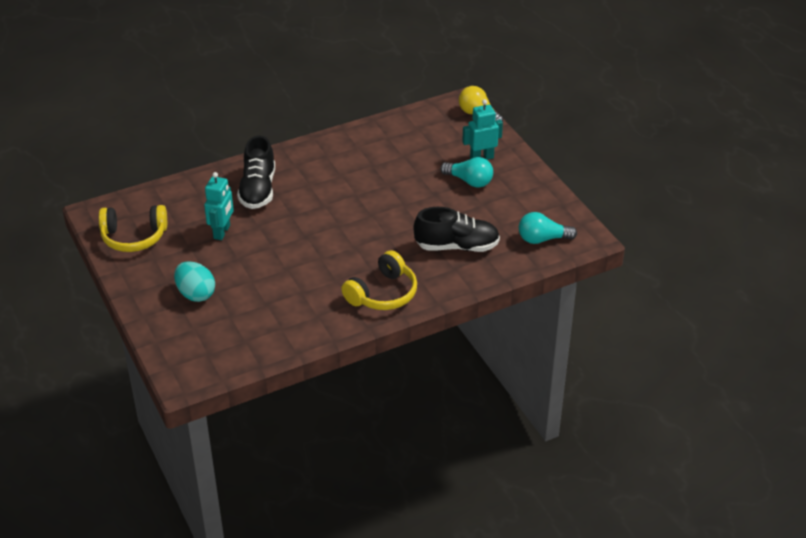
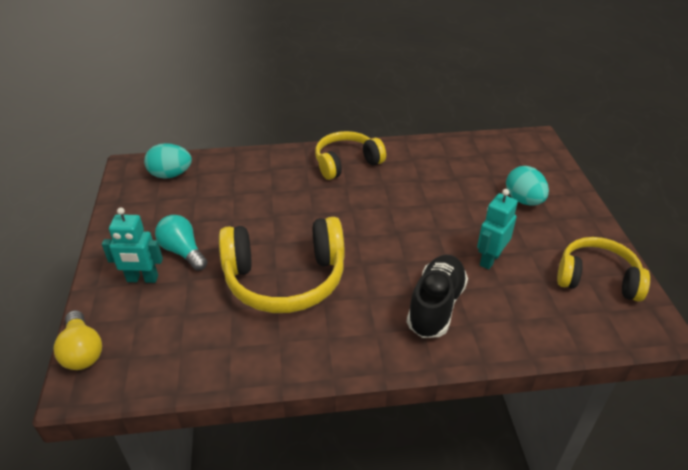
camera: 160 degrees left, 0 degrees up
(377, 182) = (285, 278): none -> yellow headphones
(457, 246) = (253, 186): black shoe -> none
(542, 239) = (171, 175): turquoise light bulb -> turquoise egg

